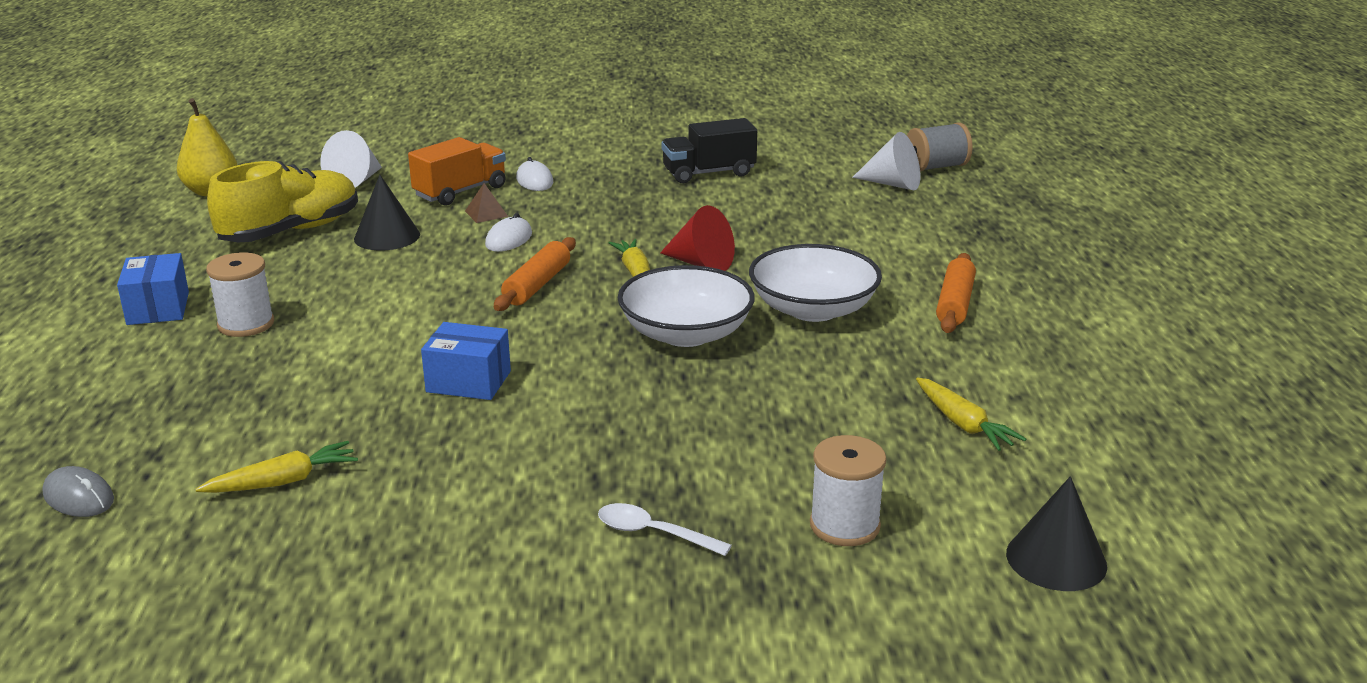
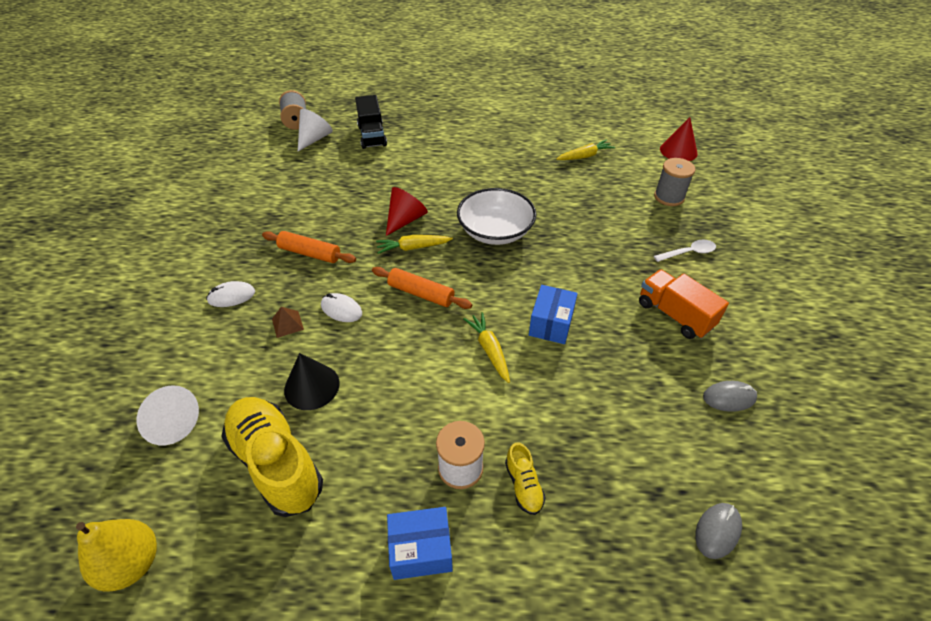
camera: 85 degrees left, 20 degrees up
(206, 362) = (523, 485): none -> yellow shoe
(283, 481) = (675, 407): yellow carrot -> yellow carrot (489, 350)
(286, 537) = (729, 397): none -> grey mouse
(460, 192) = (234, 342): orange truck -> orange truck (674, 315)
(653, 533) = (688, 253): white spoon -> white spoon turned 135 degrees counterclockwise
(709, 173) = (261, 207): black truck -> black truck (372, 136)
(813, 309) = (471, 184): white bowl -> none
(844, 525) = (669, 197): white spool -> grey spool
(955, 304) = (471, 141): orange rolling pin -> orange rolling pin (310, 253)
(1056, 559) = (678, 151): black cone -> red cone

